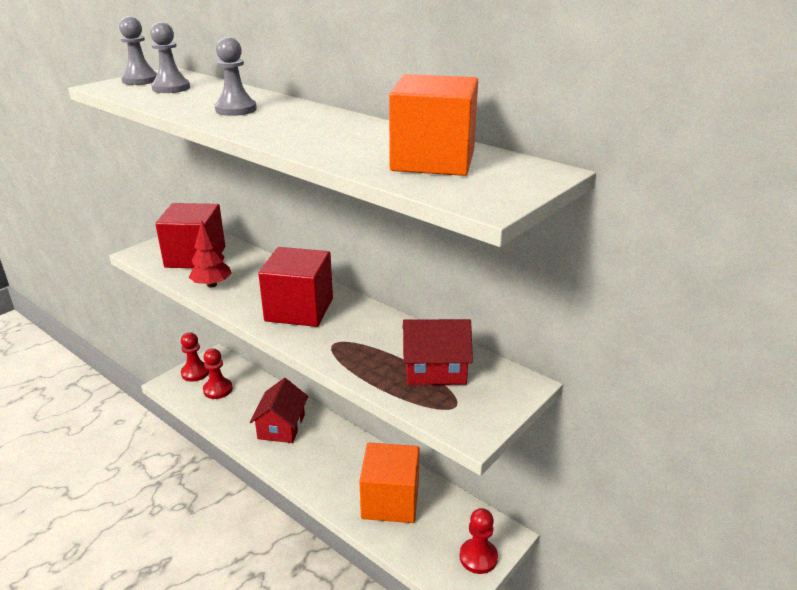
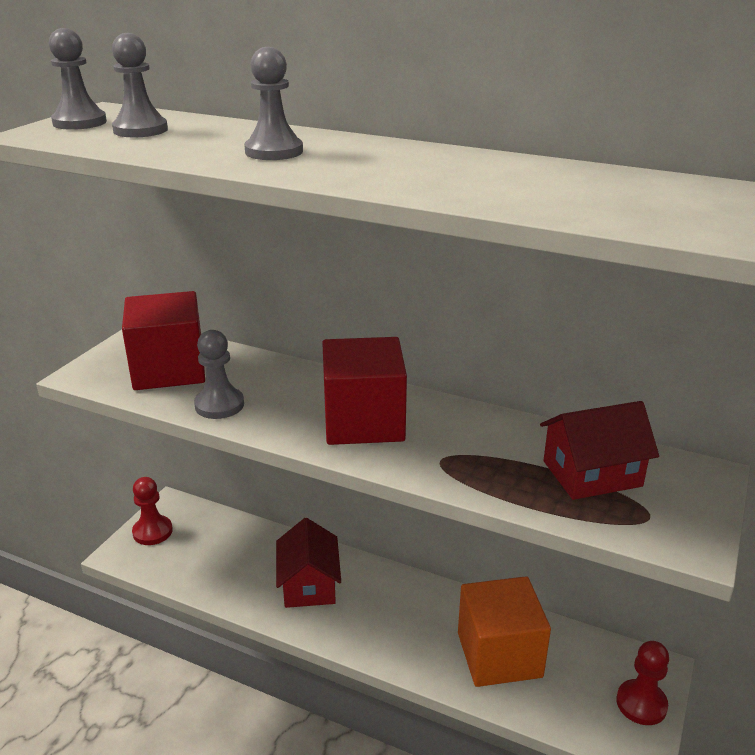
camera: 15 degrees left, 0 degrees up
(212, 285) = (219, 405): red tree -> grey pawn
(218, 389) = (196, 549): red pawn -> none
(433, 160) = (626, 195): orange cube -> none

